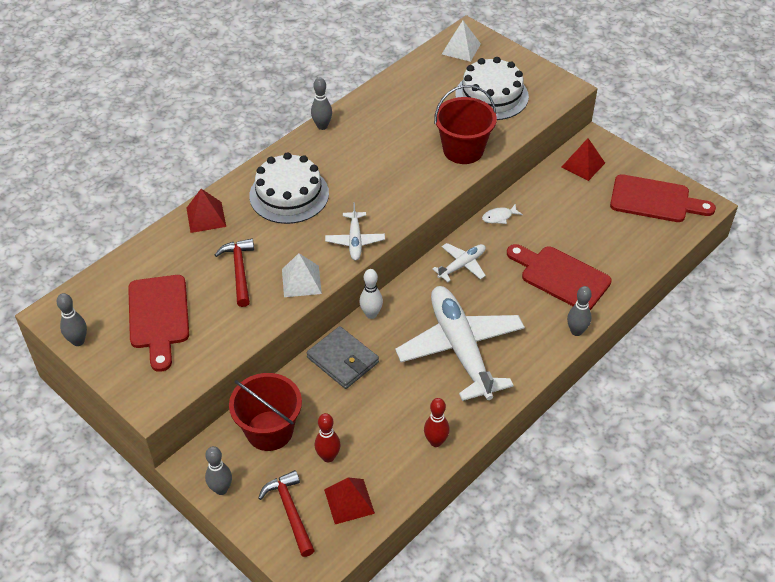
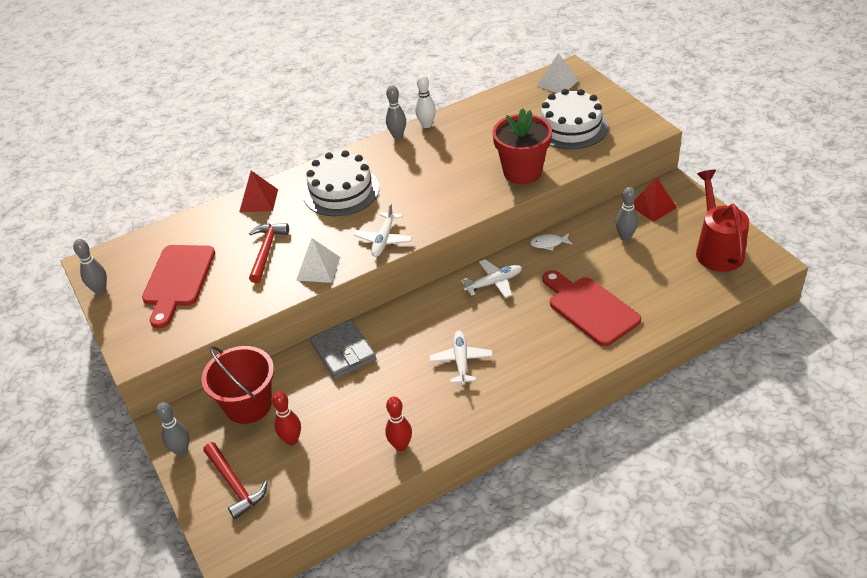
camera: 20 degrees right, 5 degrees down
(290, 511) = (234, 484): red hammer -> red hammer turned 150 degrees clockwise
(349, 501) = (293, 486): red pyramid -> none
(371, 314) = (388, 314): white bowling pin -> white bowling pin (426, 125)
(460, 349) = (461, 361): white plane -> white plane, size x0.46
(463, 150) = (522, 172): red bucket -> red flower pot
(576, 331) = (586, 364): grey bowling pin -> grey bowling pin (625, 237)
(654, 200) = (717, 249): red cutting board -> red watering can

